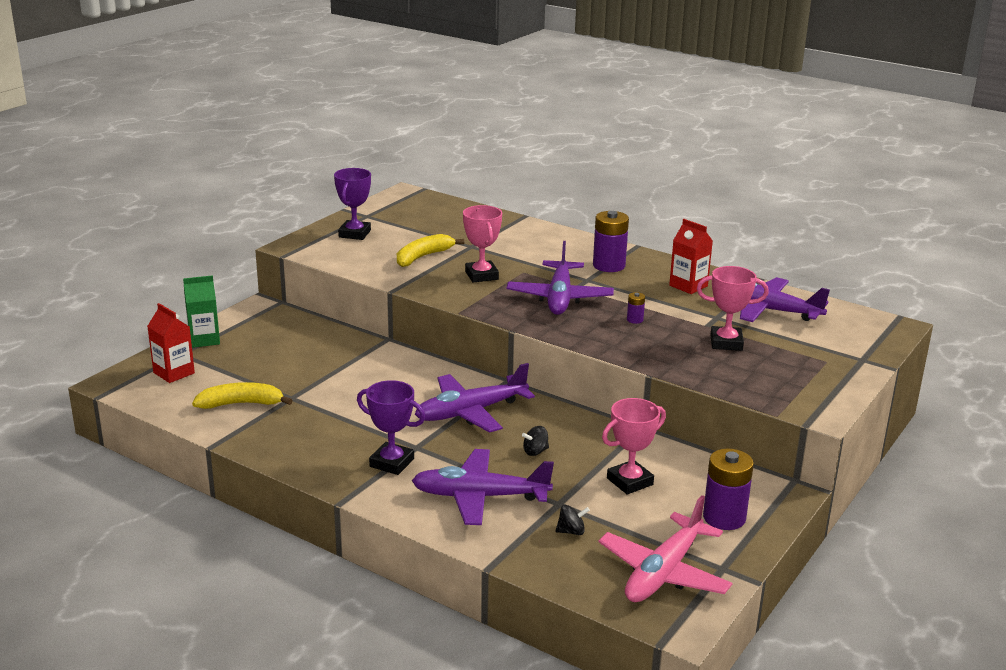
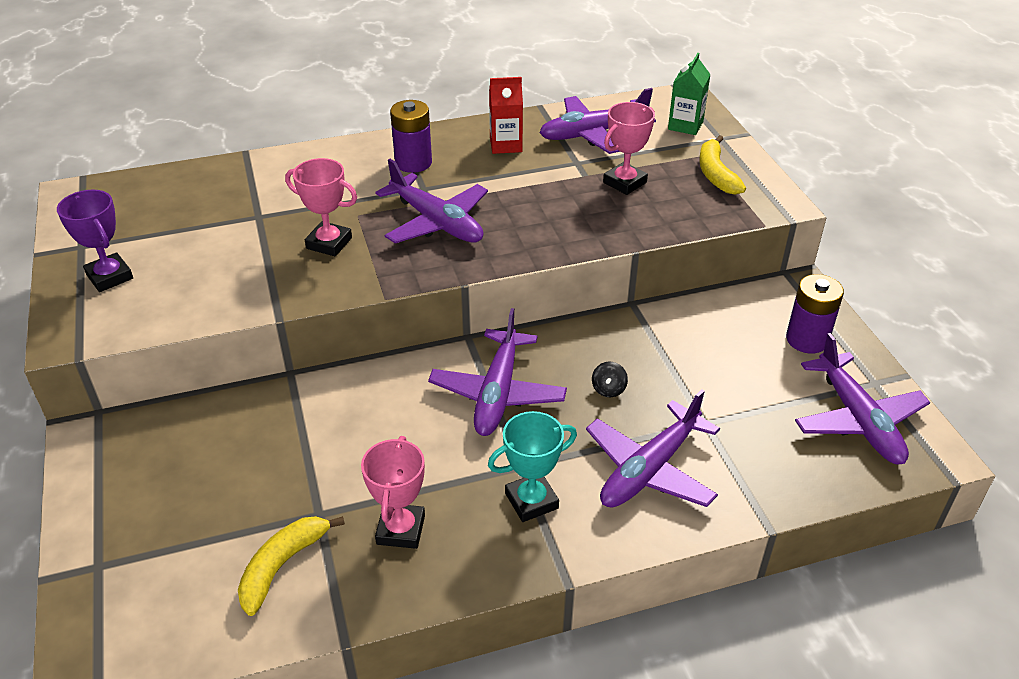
camera: 50 degrees left, 15 degrees up
(174, 373) = (135, 596): red carton -> none
(204, 340) = (93, 526): green carton -> green carton (685, 125)
(392, 463) = (531, 501): purple trophy -> turquoise trophy
(423, 257) = (235, 258): yellow banana -> yellow banana (716, 174)
(571, 531) = (755, 440): black spinning top -> none
(629, 481) = (709, 360): pink trophy -> pink trophy (401, 530)
(635, 320) = (530, 205): purple battery -> none
(663, 572) = (858, 420): pink plane -> purple plane

